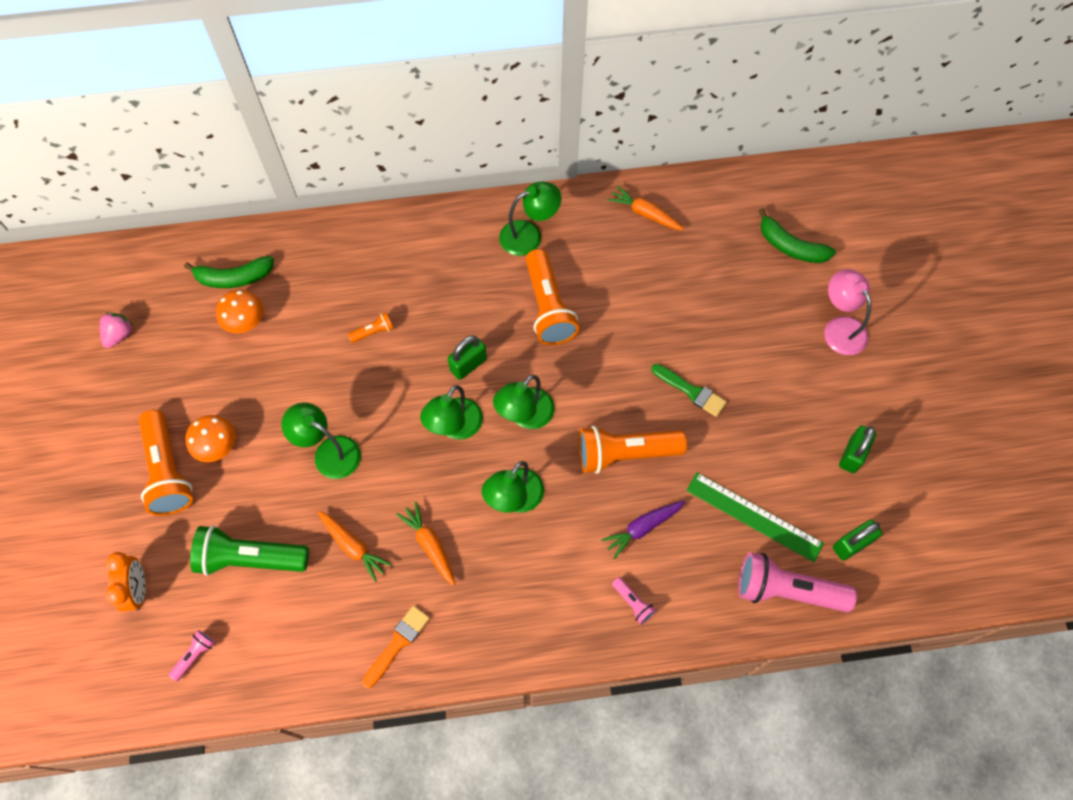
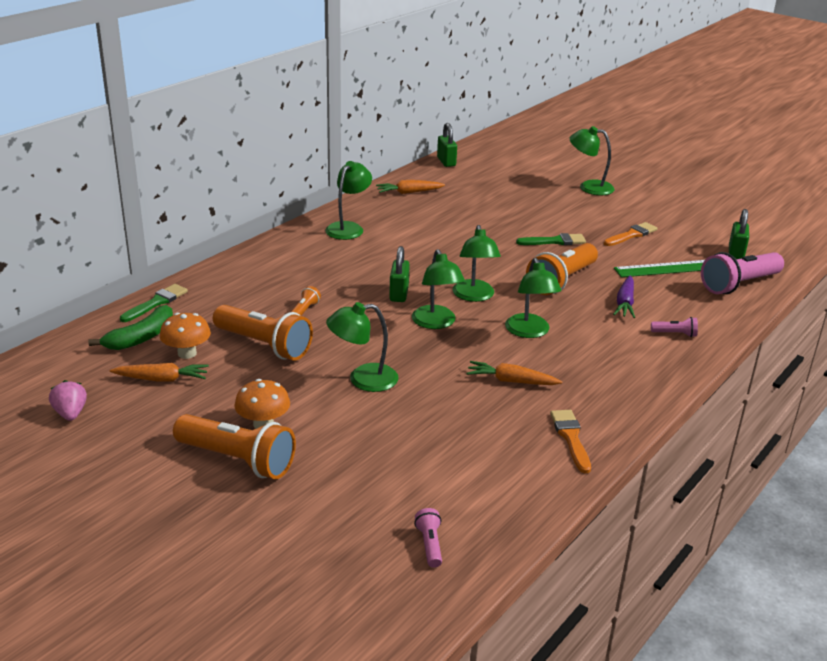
camera: 45 degrees left, 35 degrees down
(138, 590) = (316, 540): orange clock -> none
(250, 558) = (388, 464): green flashlight -> none
(283, 238) = (156, 302): none -> green brush
(353, 546) = (459, 412): orange carrot -> orange carrot (162, 379)
(548, 307) = (411, 249): orange flashlight -> orange flashlight (264, 345)
(781, 437) = (631, 235): none -> orange brush
(790, 246) = (512, 172): green banana -> none
(840, 328) = (589, 187): pink lamp -> green lamp
(852, 455) = (676, 224): green padlock -> green padlock (446, 162)

